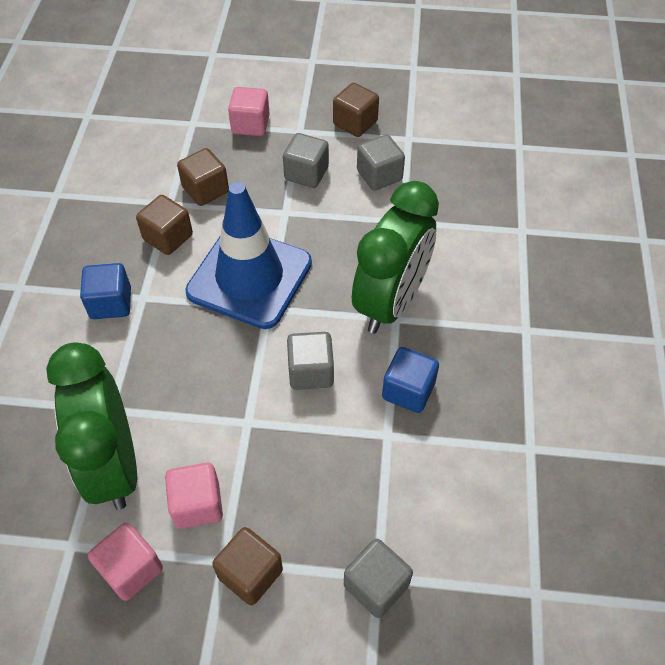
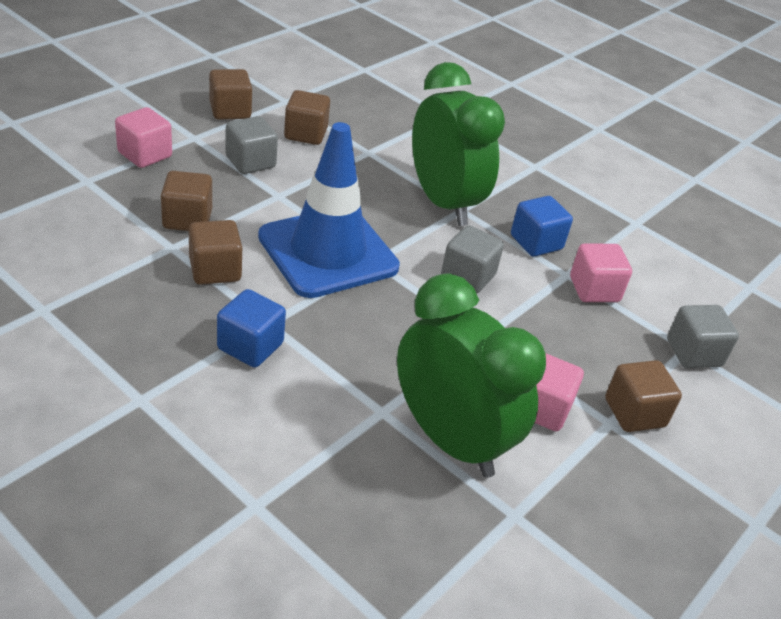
camera: 60 degrees left, 15 degrees down
(114, 464) = (450, 440): green clock -> green clock turned 150 degrees counterclockwise
(131, 569) = (574, 484): pink cube -> pink cube (594, 289)
(379, 175) = (305, 134): grey cube -> brown cube

